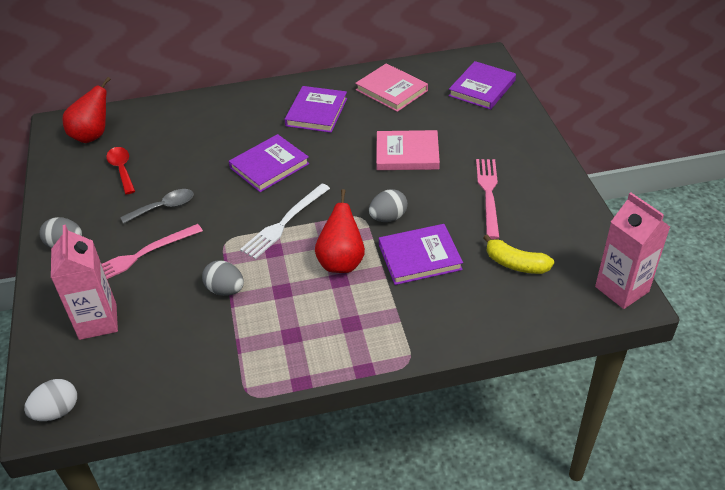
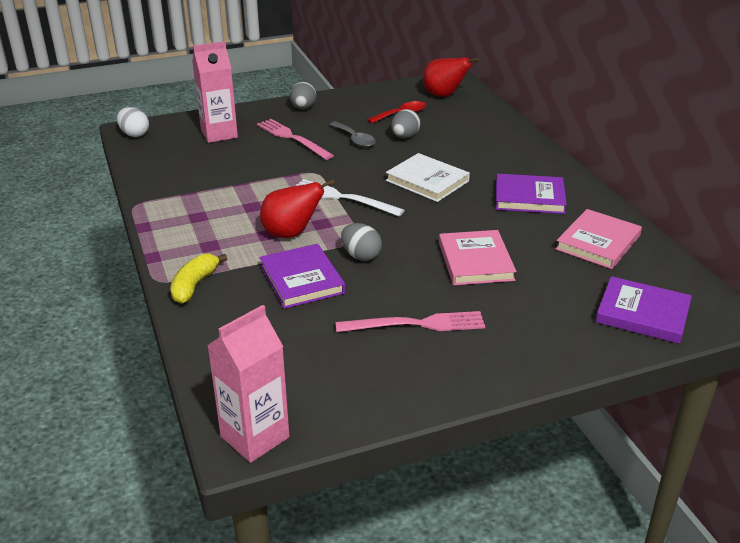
camera: 80 degrees right, 10 degrees down
(225, 290) = (253, 180): grey egg -> grey egg (405, 137)
(269, 166) = (427, 181): purple book -> white book
(515, 264) = (295, 347): yellow banana -> yellow banana (194, 285)

